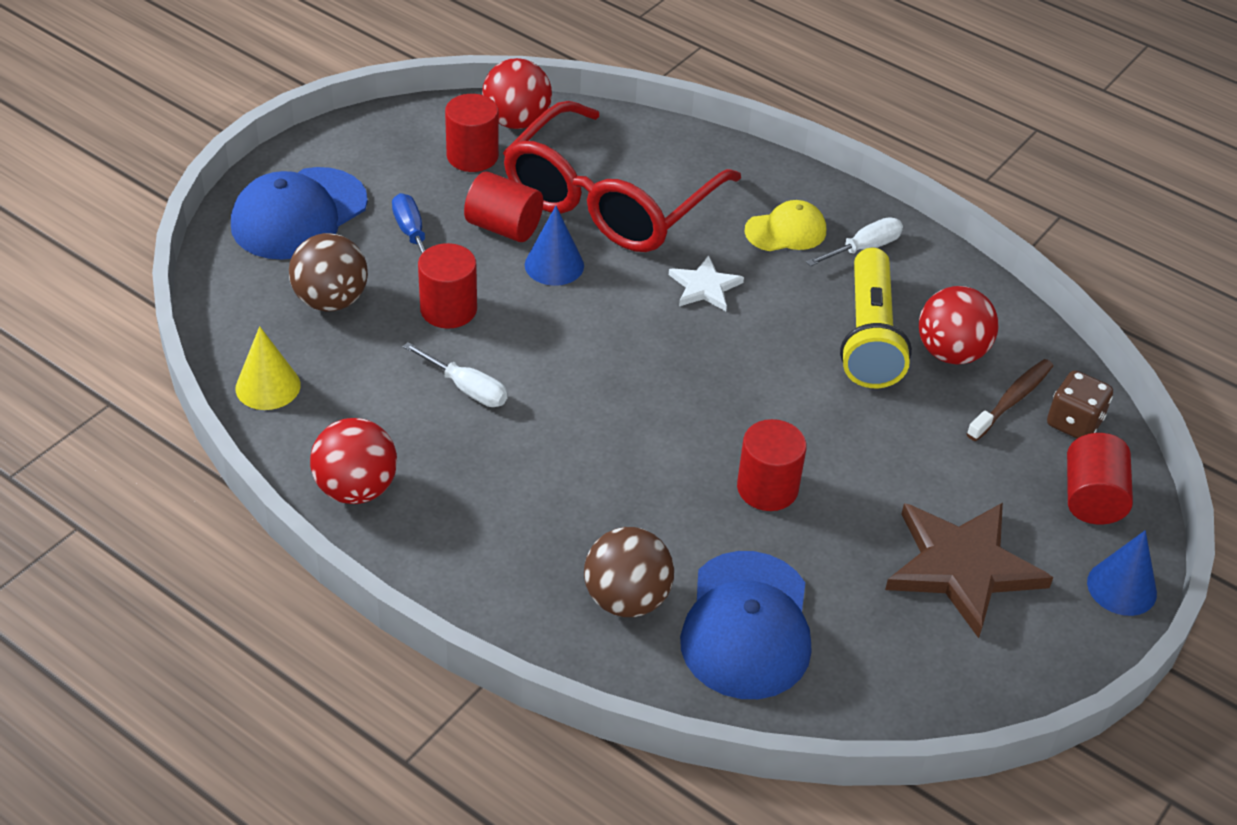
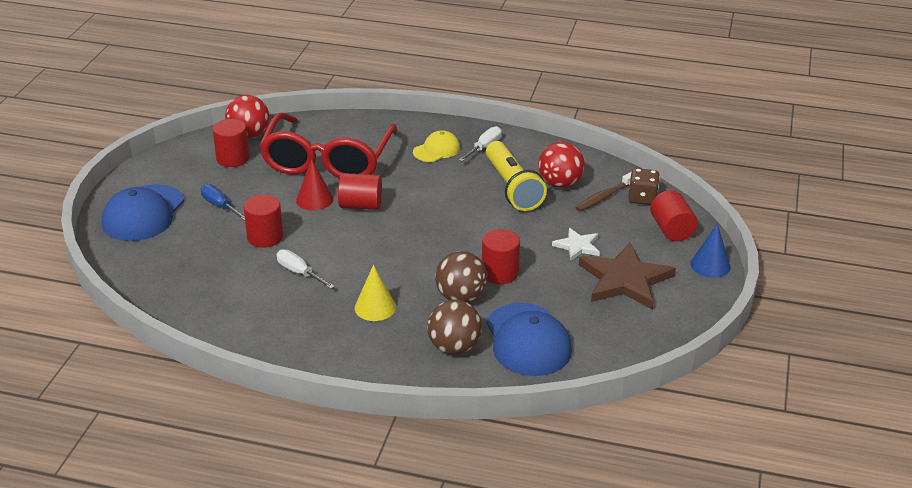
camera: 20 degrees left, 10 degrees down
(268, 386) = (178, 304): yellow cone -> yellow cone (375, 307)
(331, 300) = (190, 251): brown ball -> brown ball (461, 297)
(356, 489) = (264, 340): red ball -> none
(466, 388) = (299, 273): white screwdriver -> white screwdriver turned 150 degrees counterclockwise
(504, 227) = (273, 188): red cylinder -> red cylinder (360, 205)
(554, 265) = (314, 199): blue cone -> red cone
(704, 287) = (407, 188): white star -> white star (577, 246)
(1012, 400) = (604, 197): brown toothbrush -> brown toothbrush turned 150 degrees counterclockwise

